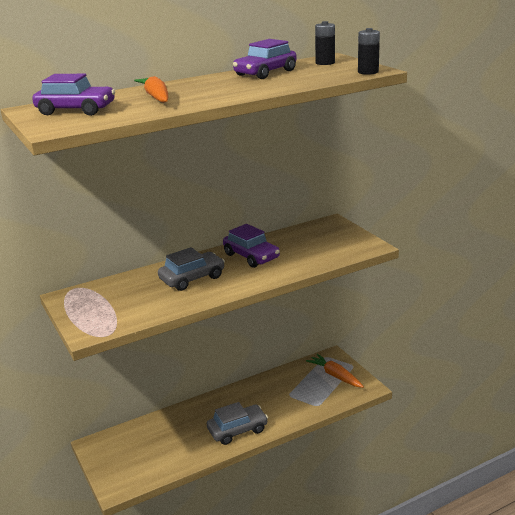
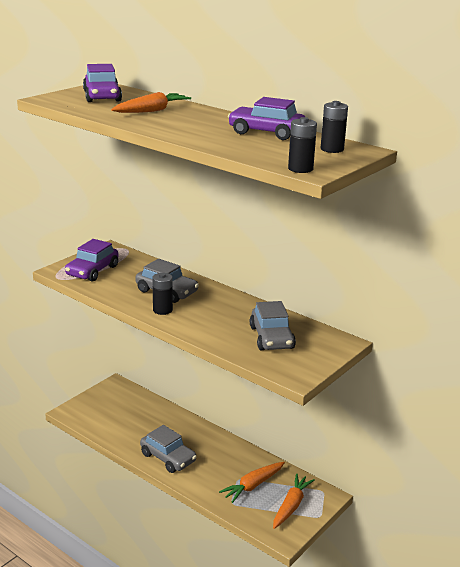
camera: 65 degrees right, 0 degrees up
(227, 285) = (162, 310): none -> black battery
(251, 256) = (227, 311): purple car -> purple car (92, 271)
(302, 389) = (253, 485): none -> orange carrot
(309, 246) = (271, 338): none -> grey car

